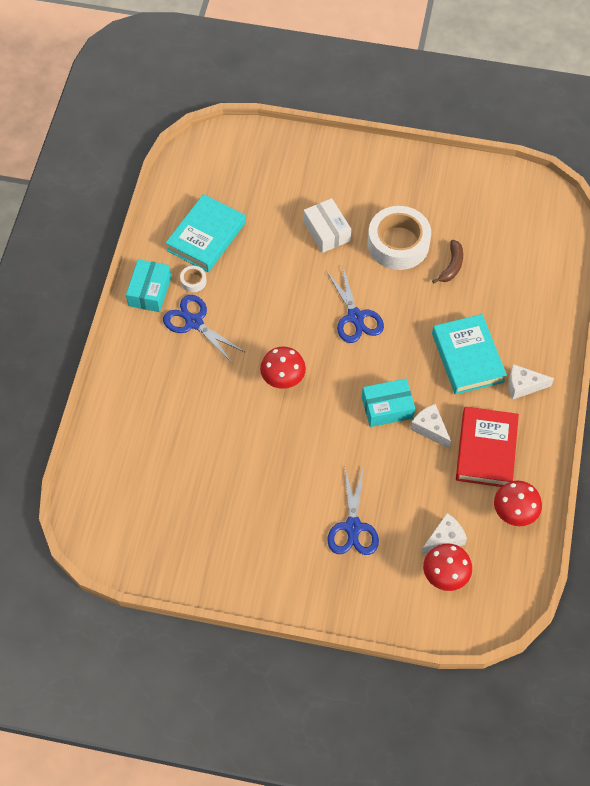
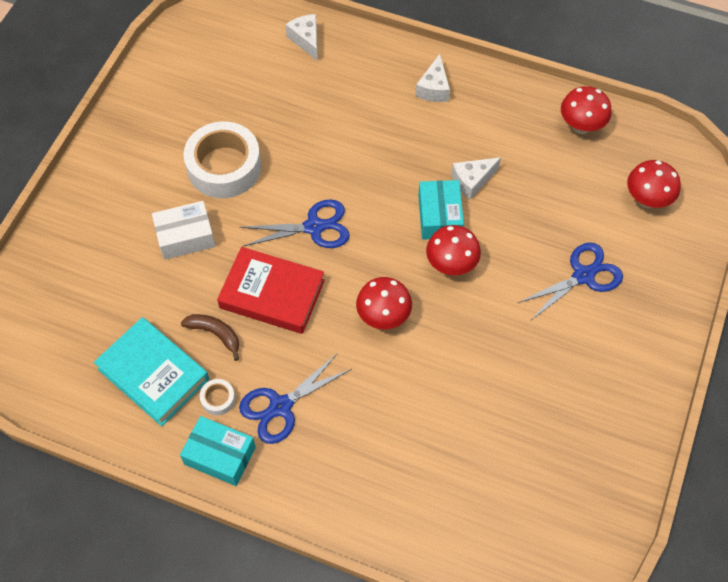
camera: 80 degrees left, 0 degrees up
(341, 422) = (451, 265): none -> red mushroom
(353, 527) = (583, 276): blue scissors -> blue scissors turned 45 degrees counterclockwise
(444, 538) = (604, 192): white cheese -> white cheese (306, 40)
(451, 266) = (268, 121): brown banana -> brown banana (215, 334)
(467, 357) = (390, 130): turquoise book -> none
(486, 450) = (505, 135): red book -> red book (272, 294)

